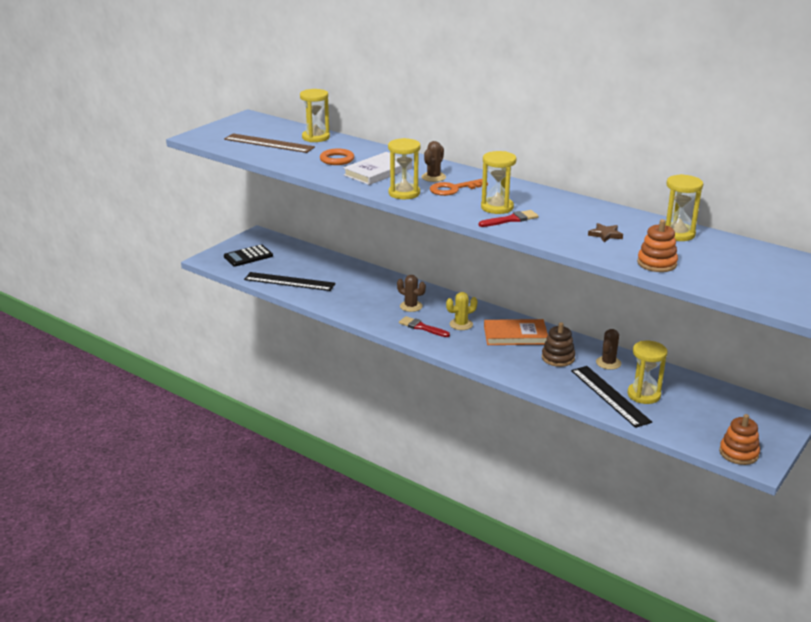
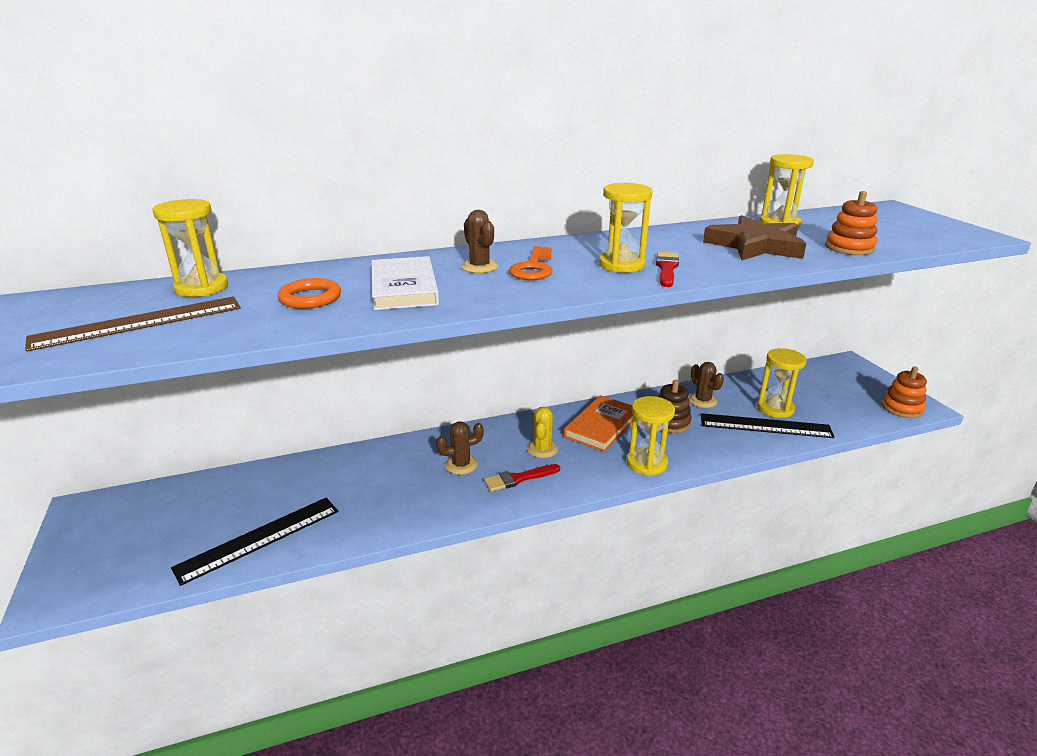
camera: 55 degrees left, 0 degrees up
(248, 256) = (123, 548): black calculator -> none
(404, 193) = (503, 294): yellow hourglass -> yellow hourglass (646, 463)
(605, 235) = (755, 245): brown star -> brown star, size x2.31

